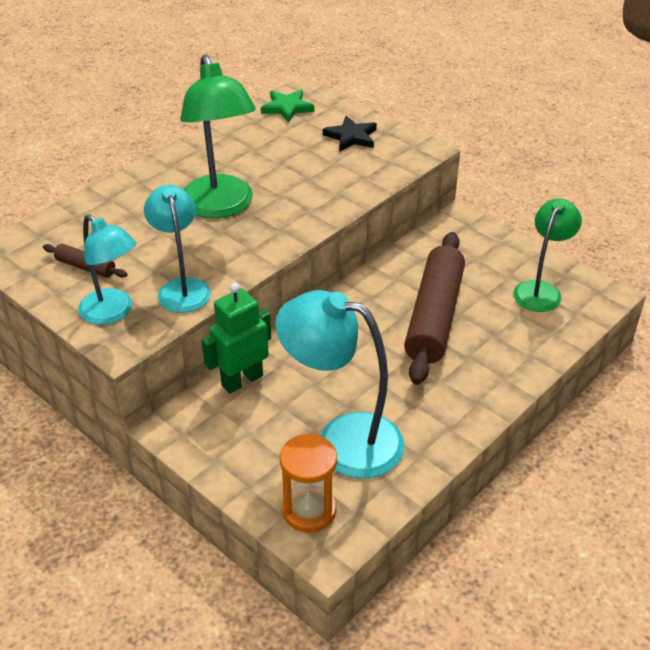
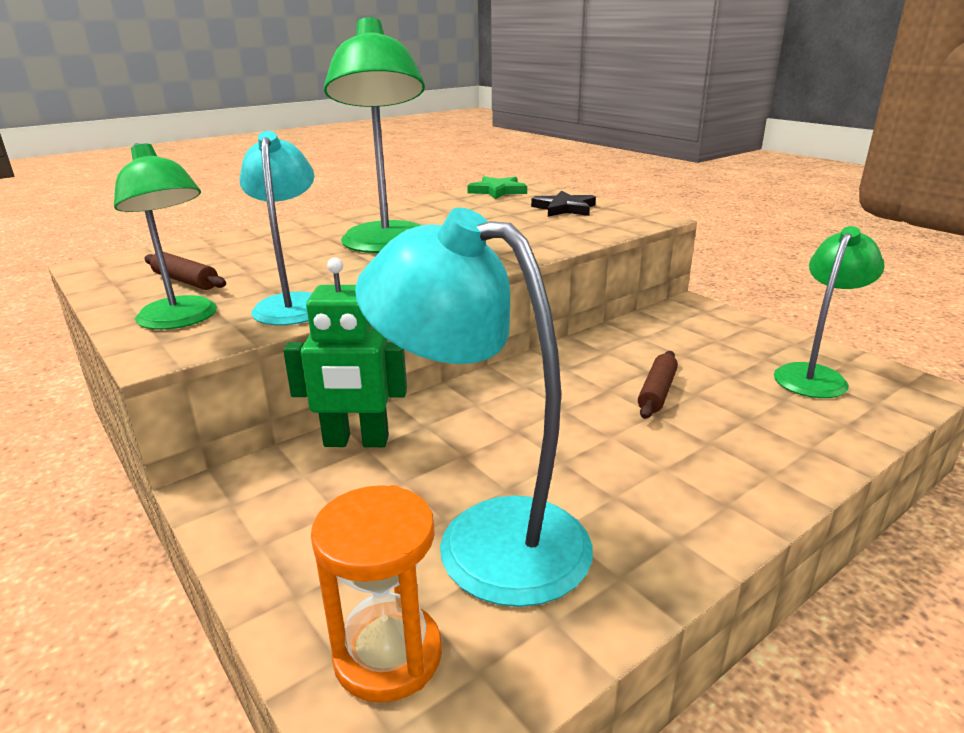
camera: 10 degrees right, 15 degrees down
(113, 313) = (182, 320): turquoise lamp -> green lamp
(242, 380) = (356, 442): green robot -> green robot turned 150 degrees counterclockwise
(434, 316) = (657, 392): brown rolling pin -> brown rolling pin, size x0.43

